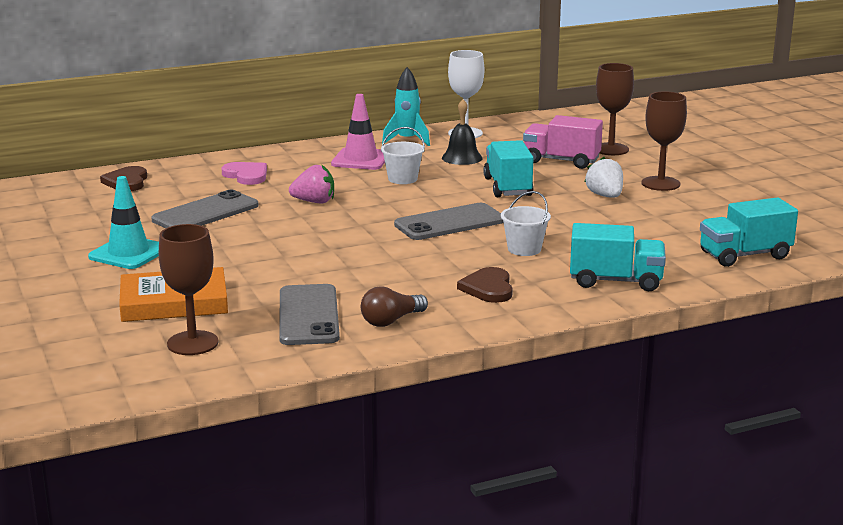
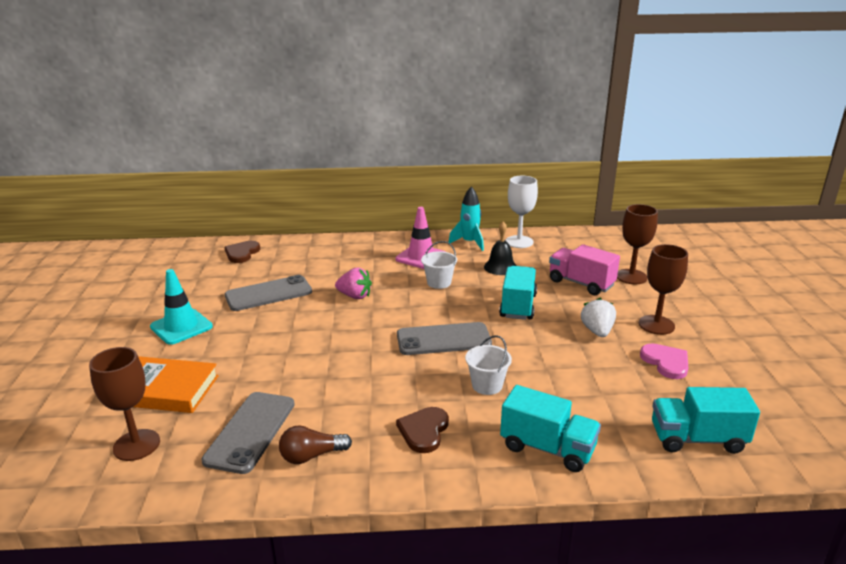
camera: 20 degrees right, 5 degrees up
(246, 175) = (327, 260): pink heart -> pink heart (666, 362)

